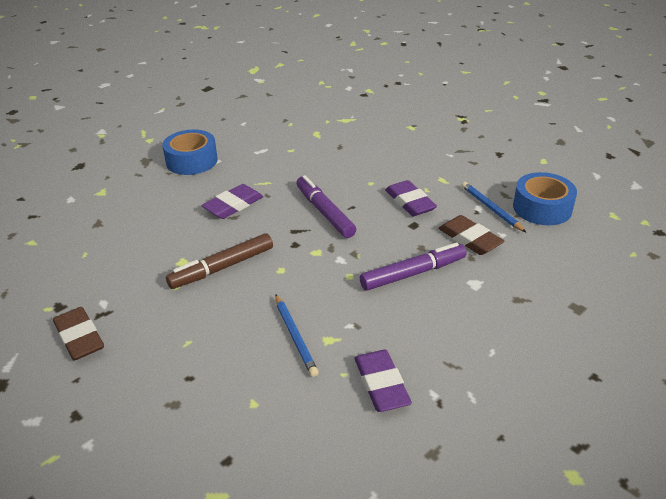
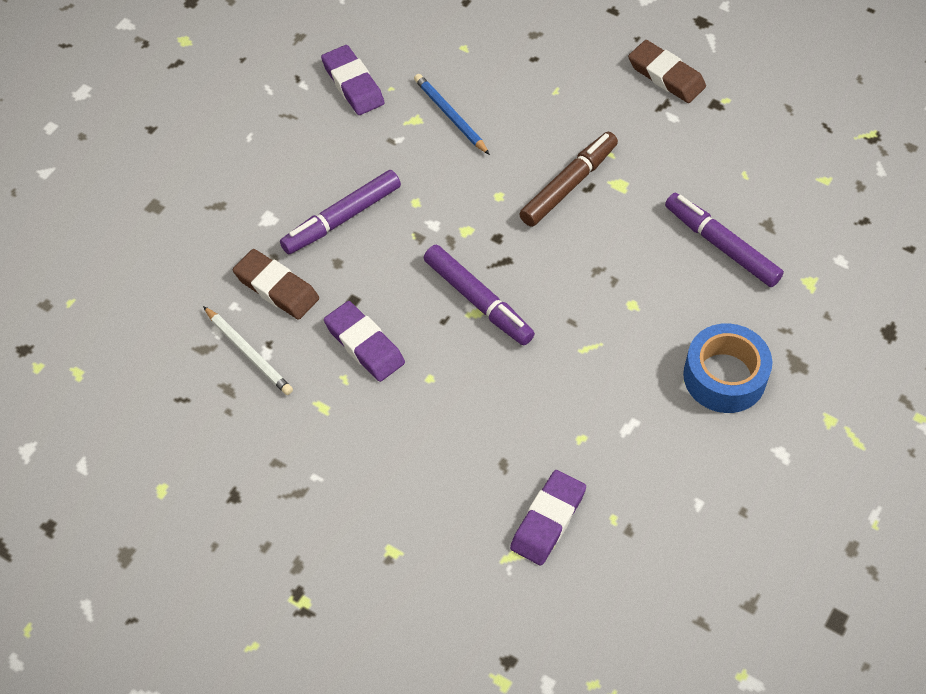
camera: 165 degrees right, 20 degrees up
(140, 217) = (721, 245): none -> purple marker
(233, 205) = (609, 291): purple eraser -> purple eraser (548, 520)
(491, 208) = (248, 353): blue pencil -> white pencil
(542, 208) = (176, 368): blue tape -> none

